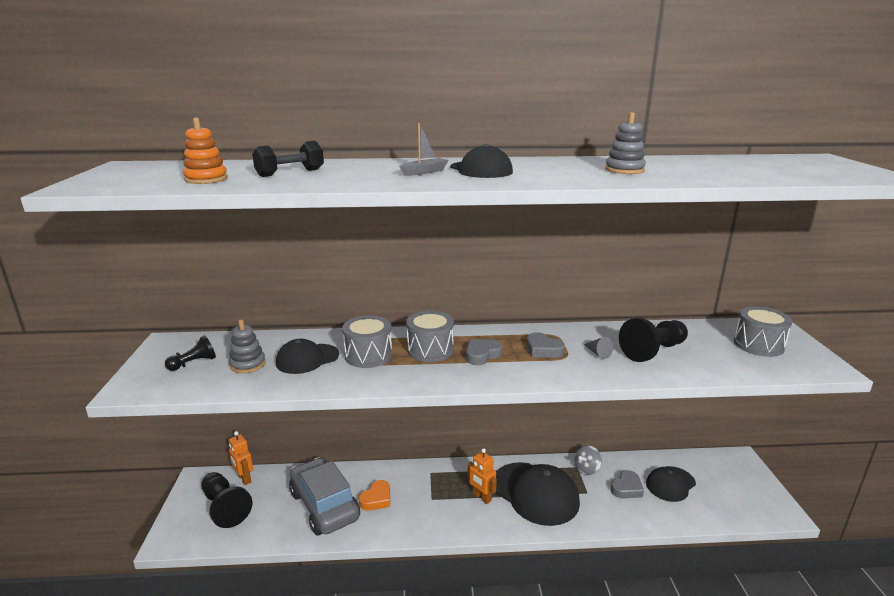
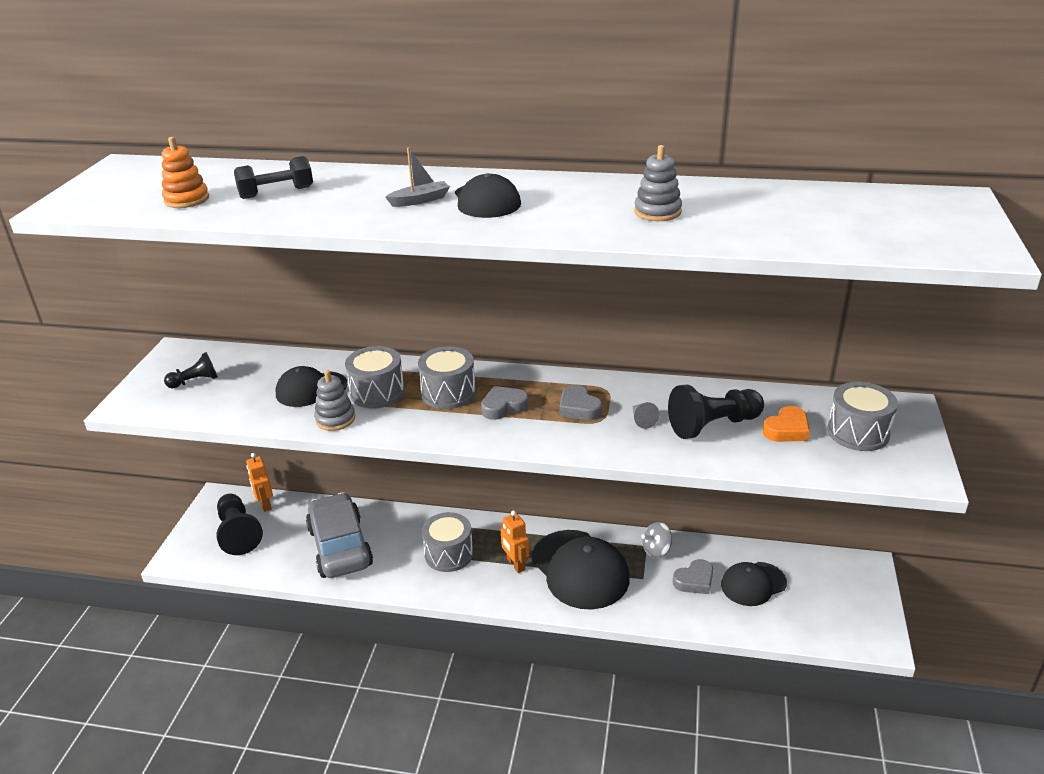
camera: 15 degrees right, 10 degrees up
(248, 364) = (248, 389): grey stacking toy -> grey stacking toy (335, 419)
(376, 499) = (398, 548): orange heart -> orange heart (787, 429)
(422, 497) = (449, 554): none -> grey drum

